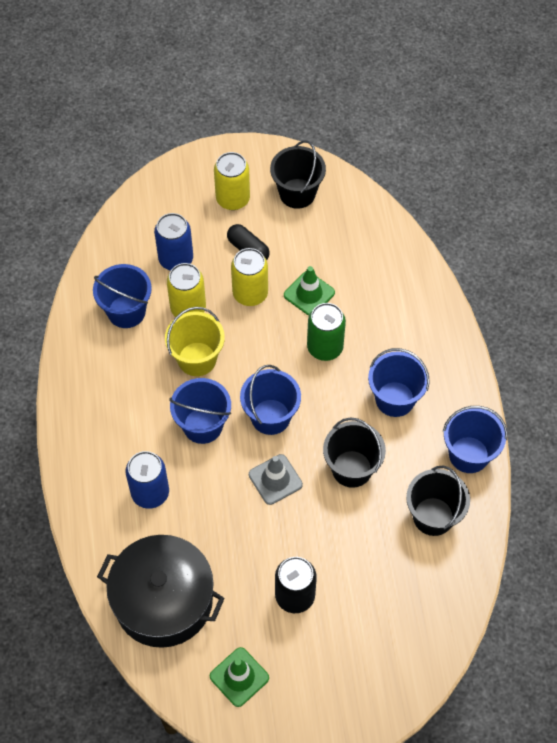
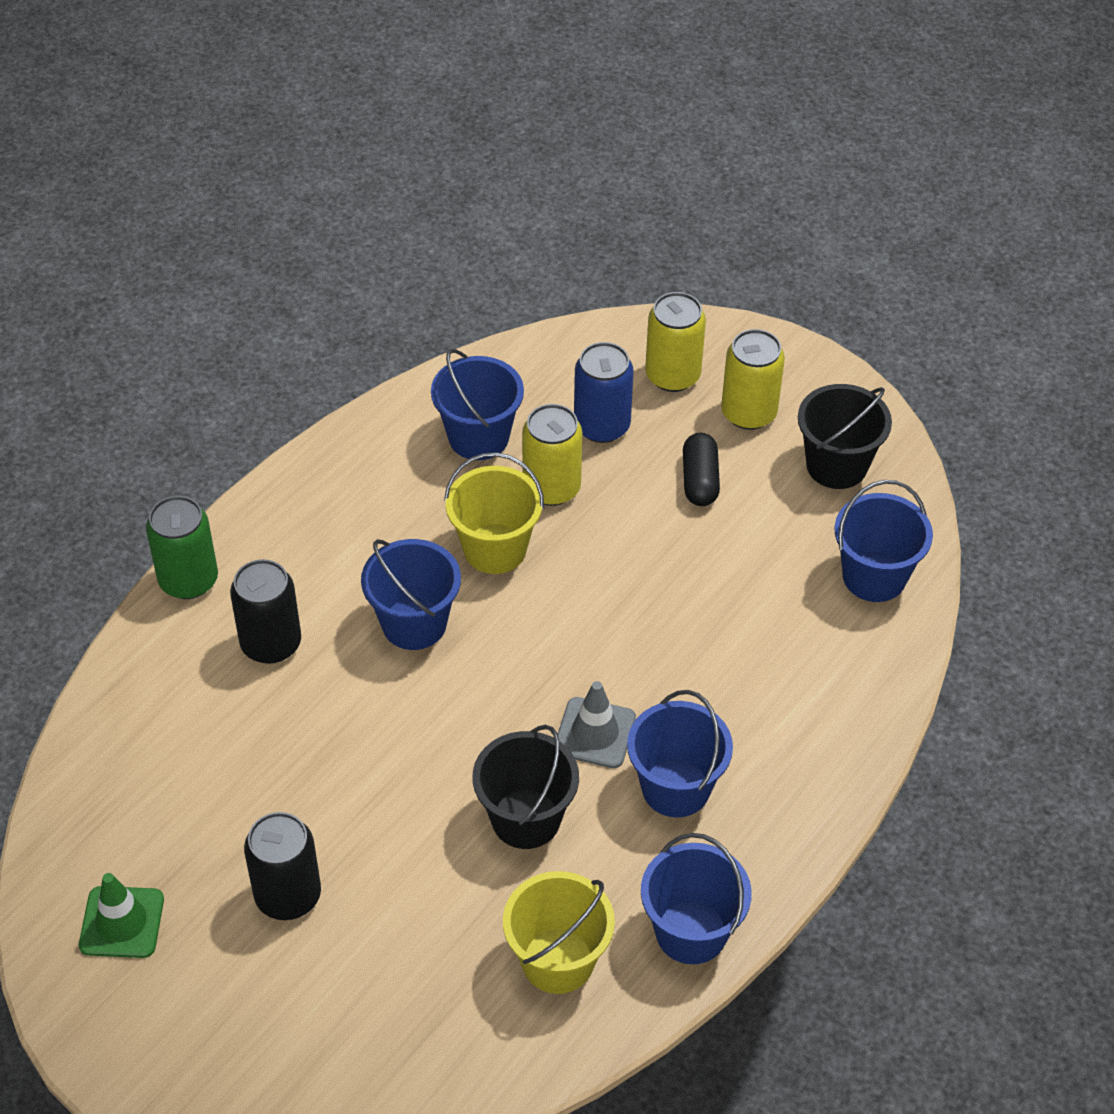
camera: 45 degrees right, 10 degrees down
(150, 493) = (271, 644): blue can -> black can
(163, 600) = (146, 766): black pot -> none
(250, 293) = (643, 529): yellow can -> yellow can (672, 375)
(270, 417) = (502, 680): blue bucket -> blue bucket (874, 576)
(275, 479) = (423, 751): grey traffic cone -> grey traffic cone (595, 733)
(309, 294) = (714, 585): green traffic cone -> none
(325, 347) = (660, 659): green can -> green can (188, 580)
(433, 516) = (558, 961): black bucket -> yellow bucket

